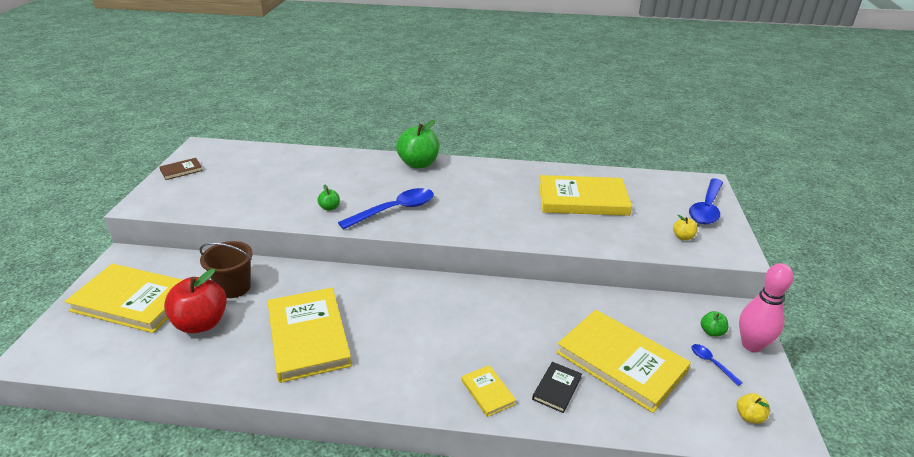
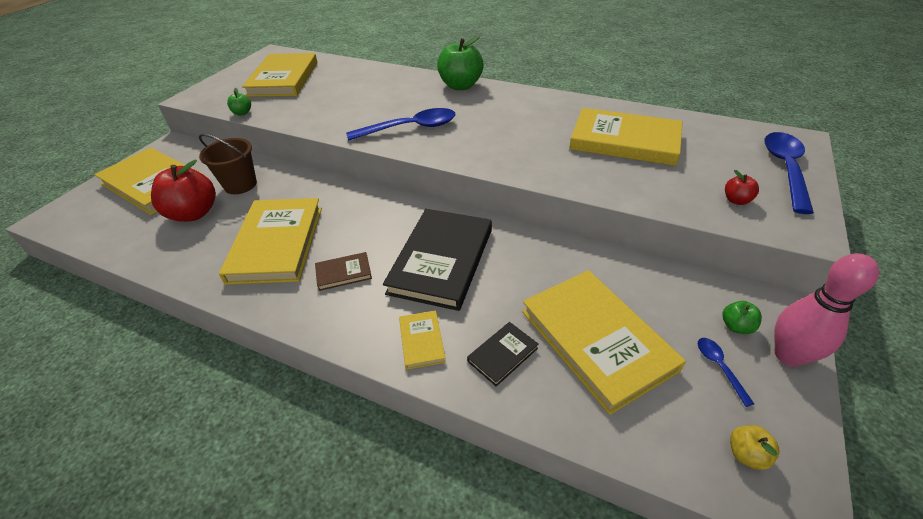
camera: 20 degrees right, 10 degrees up
(181, 170) = (243, 72): brown book -> brown book (343, 273)
(233, 174) = (283, 79): none -> yellow book
(330, 208) = (349, 119): green apple -> green apple (242, 113)
(470, 324) = (442, 260): none -> black book
(683, 237) = (736, 200): yellow apple -> red apple
(706, 208) = (785, 169): blue spoon -> blue spoon turned 150 degrees clockwise

